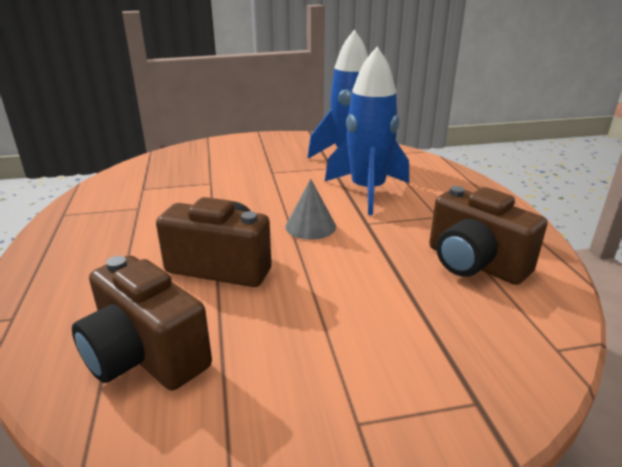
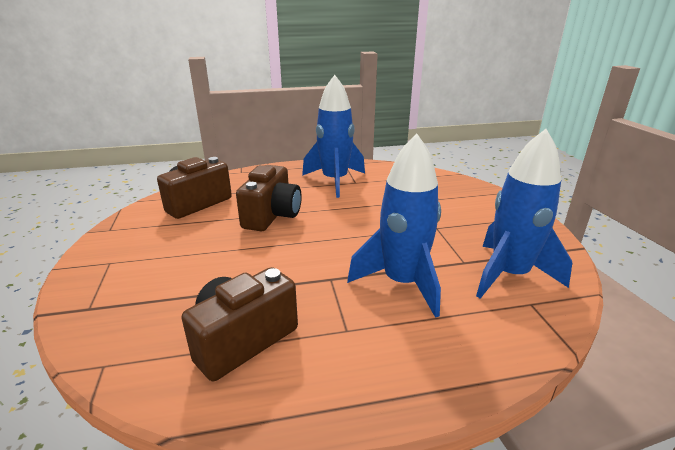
camera: 90 degrees right, 0 degrees up
(126, 221) = (335, 181): none -> blue rocket
(310, 226) = (324, 248): grey cone -> none

